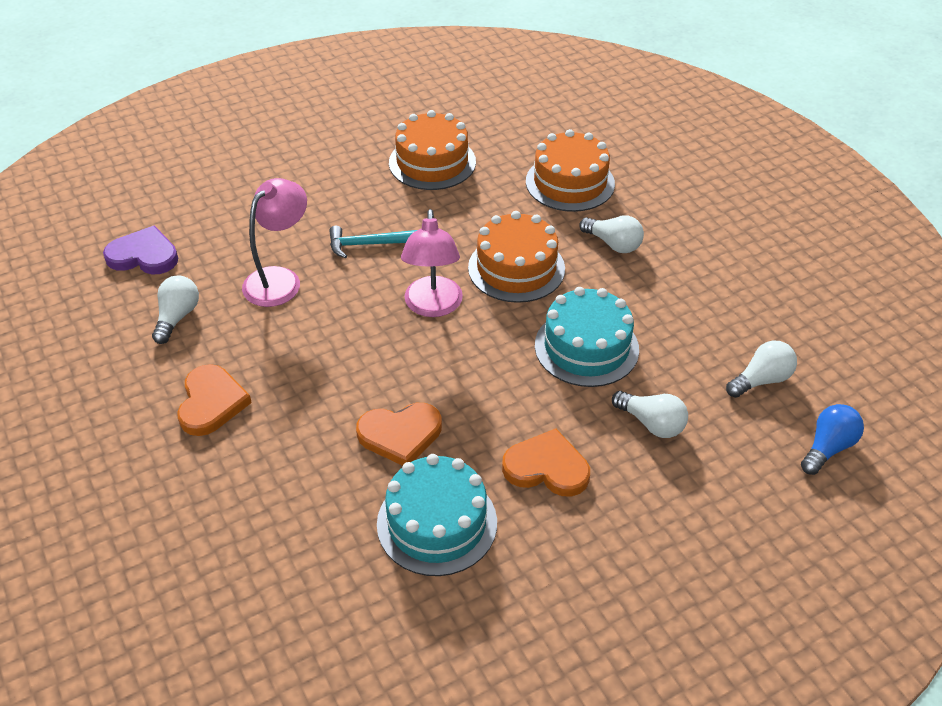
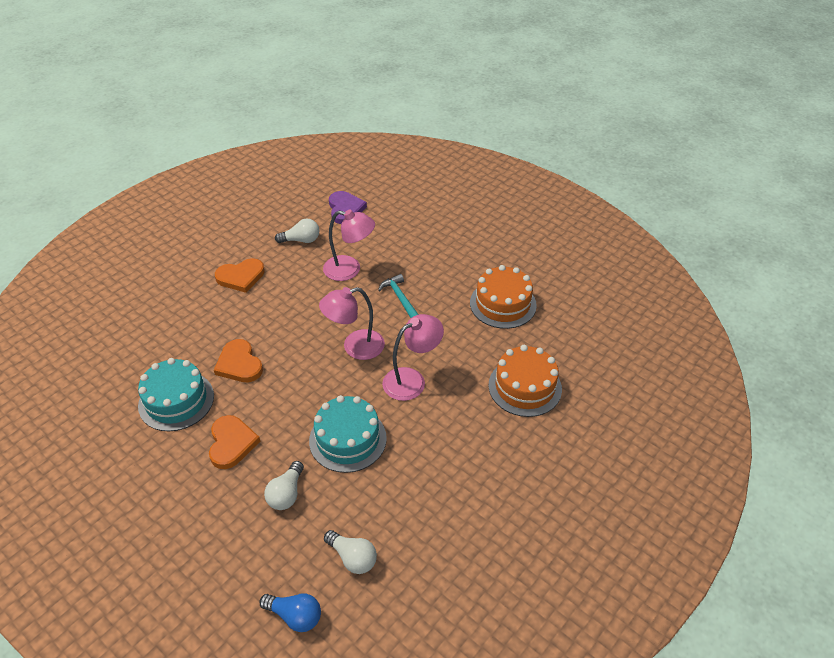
camera: 70 degrees right, 0 degrees up
(516, 268) = (412, 380): orange cake -> pink lamp
(613, 244) = (466, 430): white light bulb -> none

